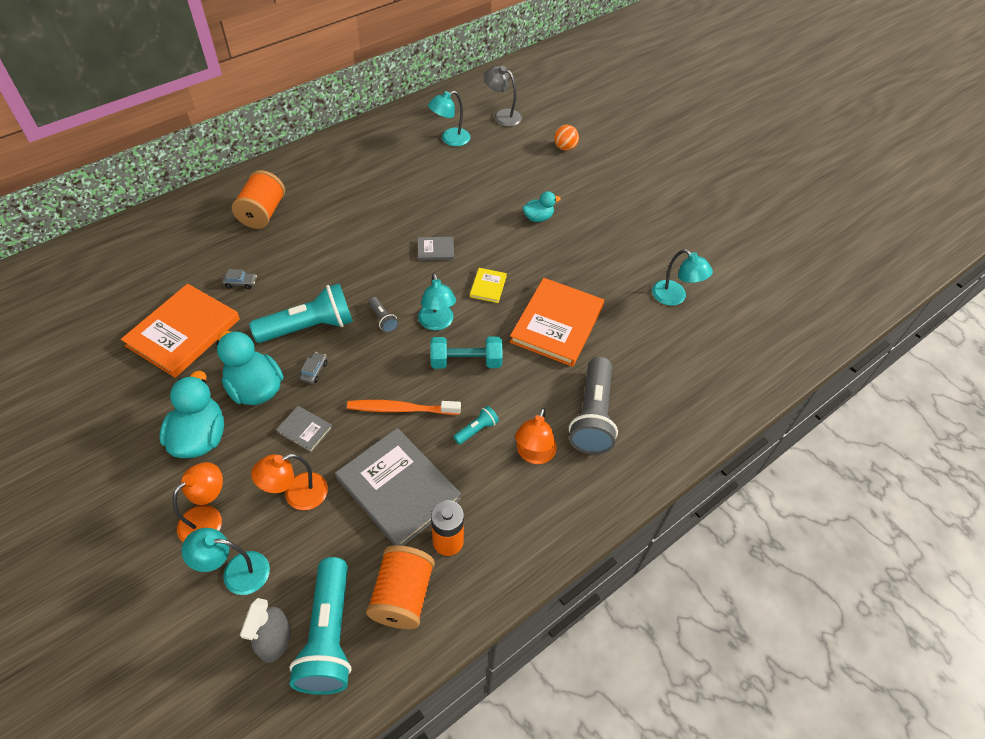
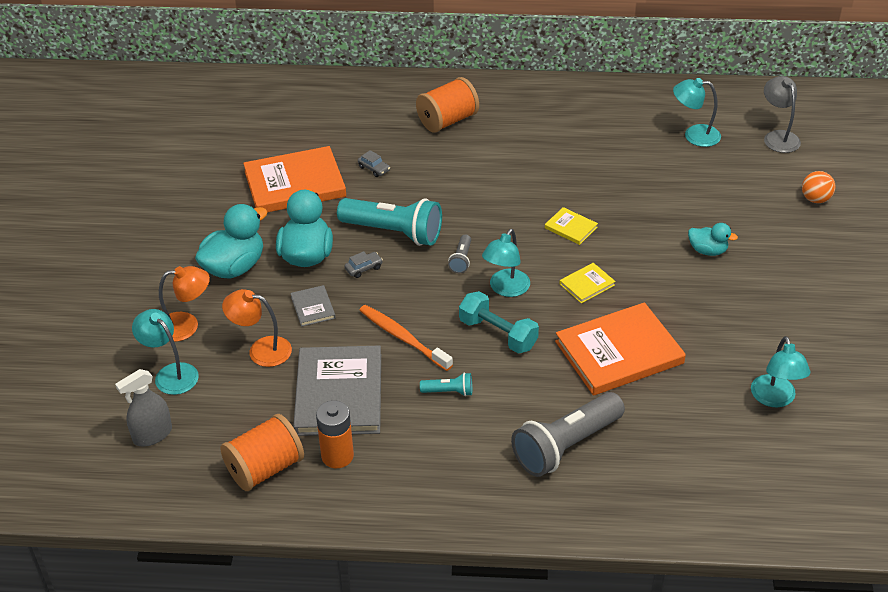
camera: 45 degrees right, 10 degrees down
(329, 635) = (189, 457): turquoise flashlight -> none
(435, 250) = (571, 228): grey book -> yellow book
(533, 454) = (477, 441): orange lamp -> none

